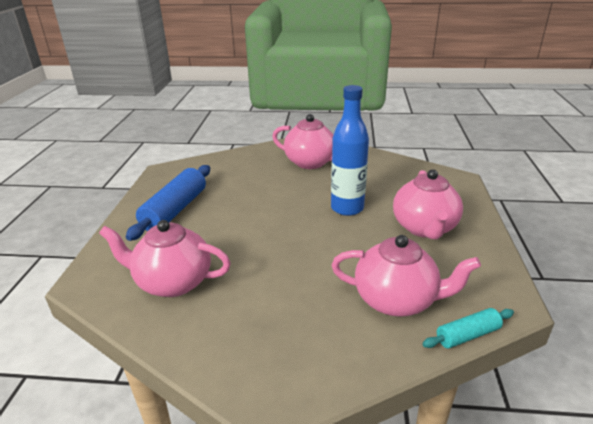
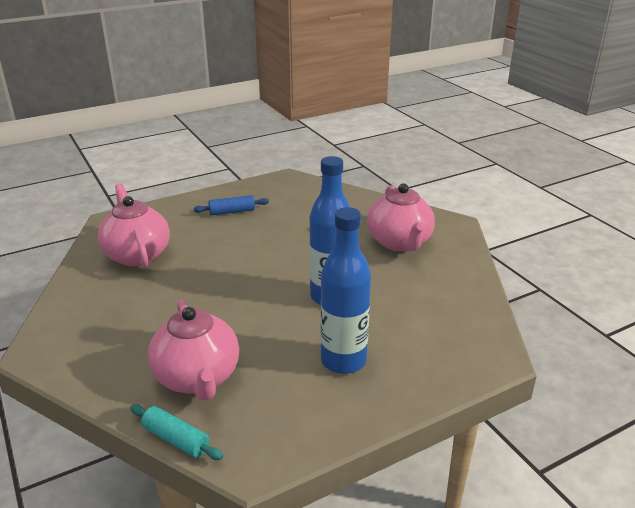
camera: 55 degrees right, 0 degrees up
(175, 210) = (232, 212): blue rolling pin -> blue rolling pin, size x0.54
(424, 228) = (343, 361): pink teapot -> blue bottle

